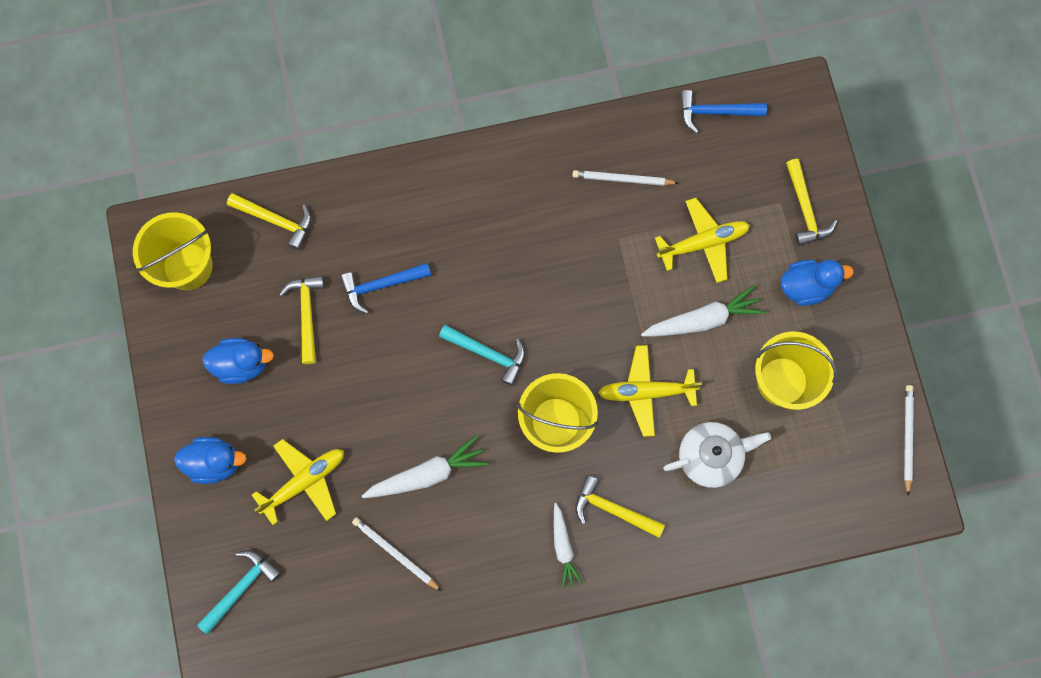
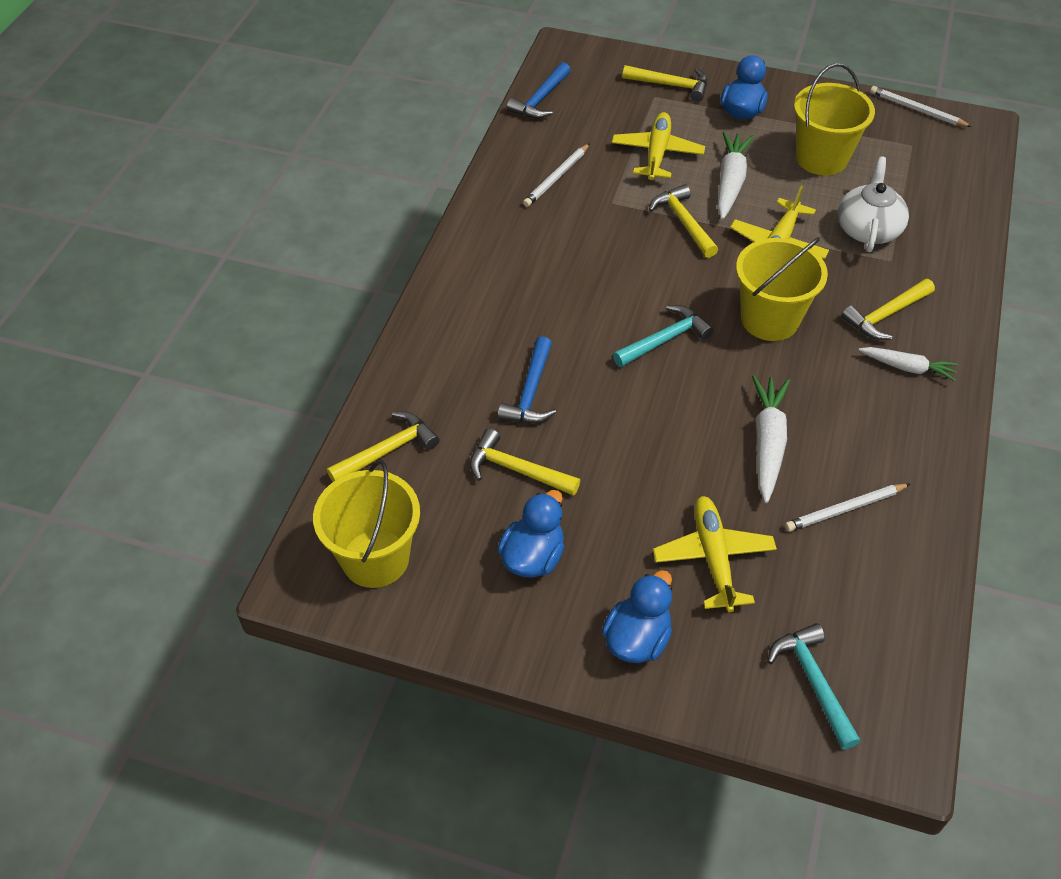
camera: 60 degrees left, 25 degrees down
(629, 305) = (683, 222): none -> yellow hammer

